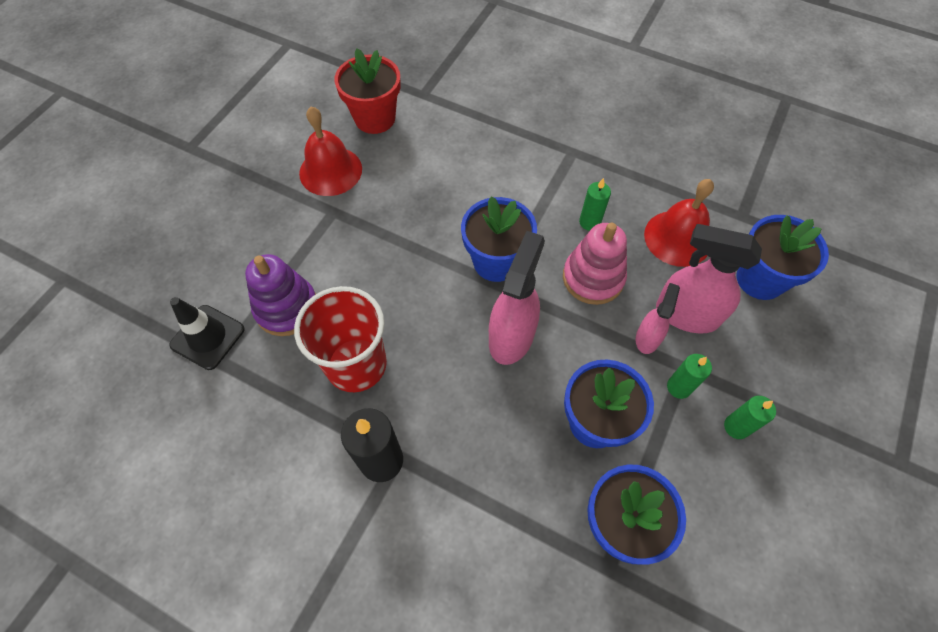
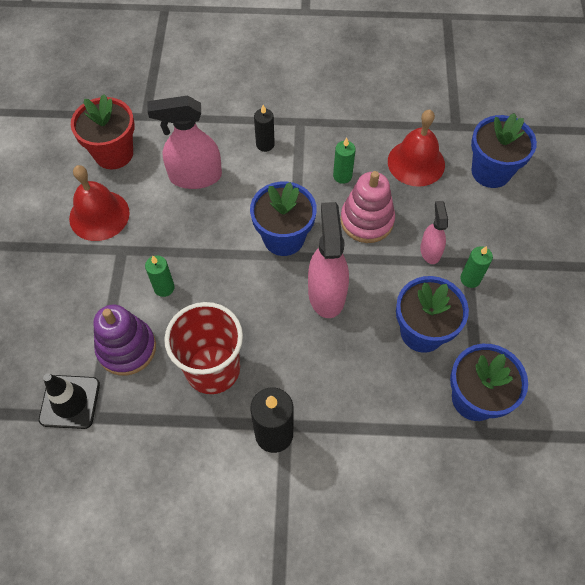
camera: 25 degrees left, 0 degrees up
(525, 162) = (265, 144): none -> black candle
(686, 314) = (450, 221): pink spray bottle -> pink spray bottle (195, 176)
(736, 427) = (523, 291): green candle -> green candle (164, 288)

